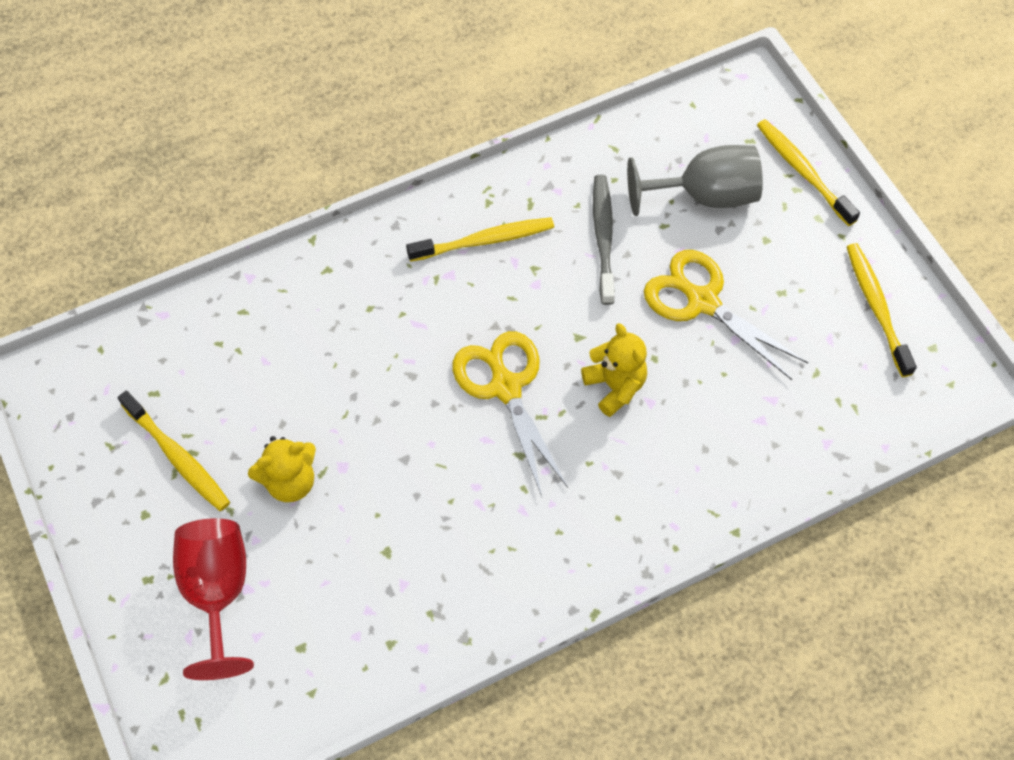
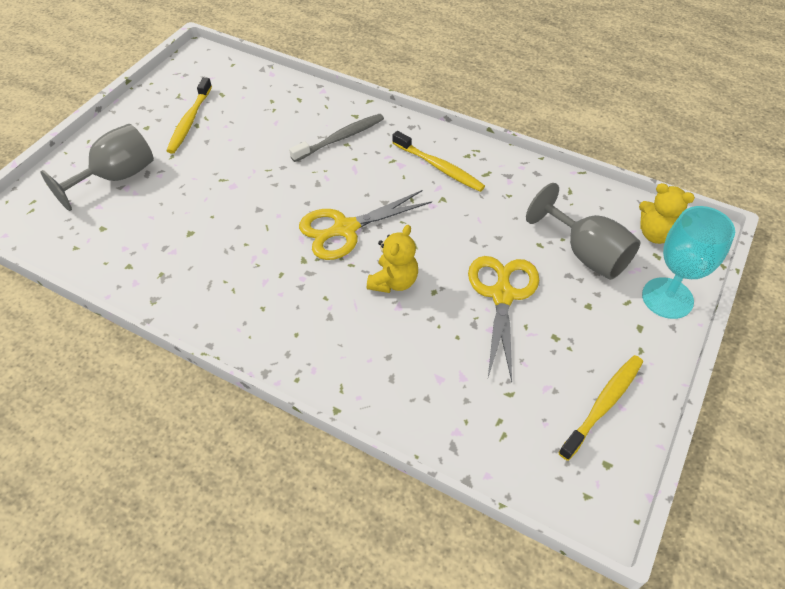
camera: 55 degrees right, 10 degrees down
(218, 592) = (116, 177): red goblet -> grey goblet
(290, 481) = (206, 170): yellow teddy bear -> yellow teddy bear (656, 234)
(506, 387) = (345, 229): yellow scissors -> yellow scissors turned 150 degrees counterclockwise
(603, 237) = (498, 219): grey toothbrush -> grey toothbrush (340, 138)
(803, 171) = (667, 298): yellow toothbrush -> turquoise goblet

